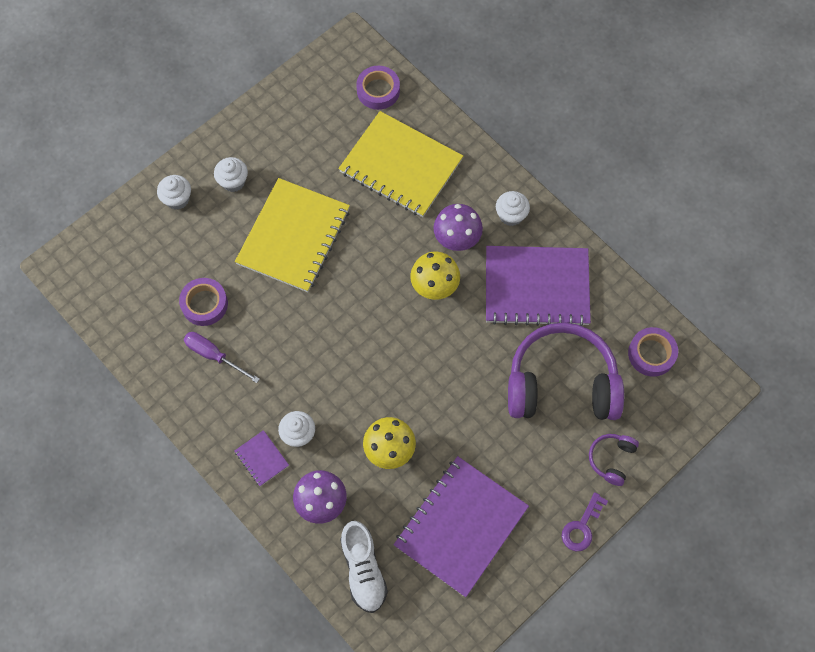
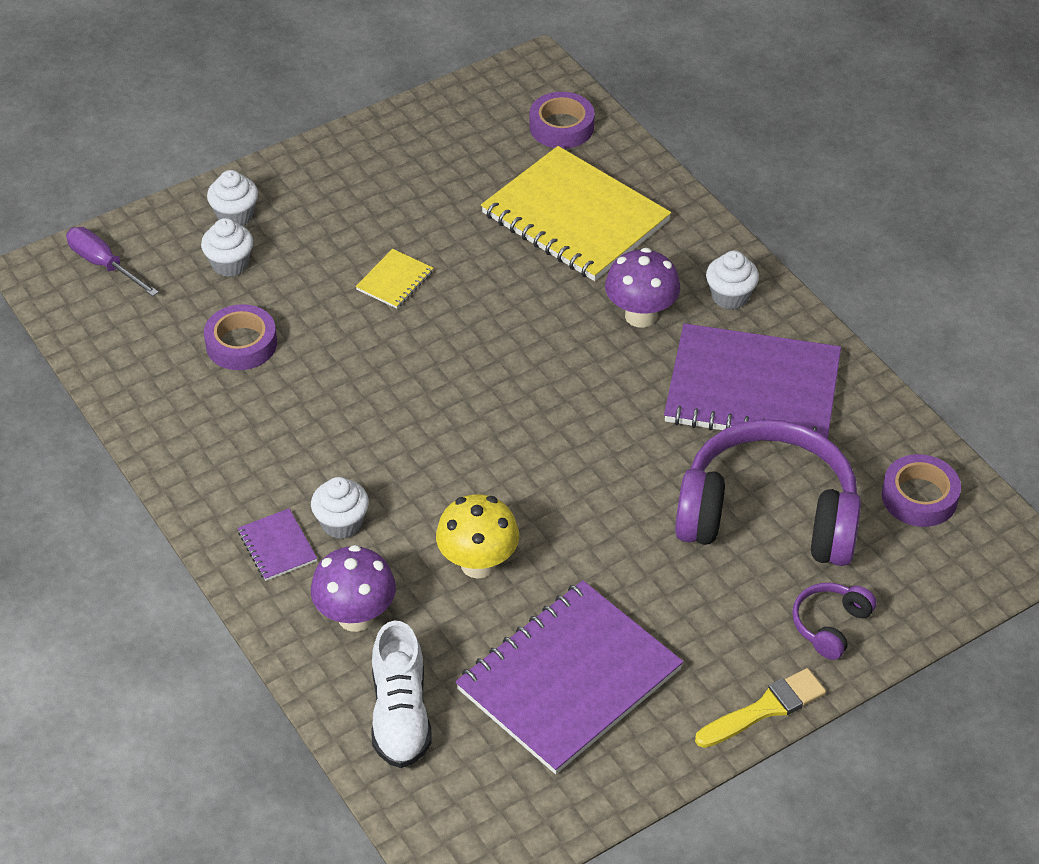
camera: 10 degrees right, 20 degrees down
(214, 355) = (238, 408): purple screwdriver -> purple screwdriver (104, 264)
(233, 182) = (322, 205): white cupcake -> white cupcake (230, 264)
(293, 236) = (394, 280): yellow notebook -> yellow notebook, size x0.42
(434, 287) = (594, 368): yellow mushroom -> none
(582, 527) = (765, 709): purple key -> yellow brush

